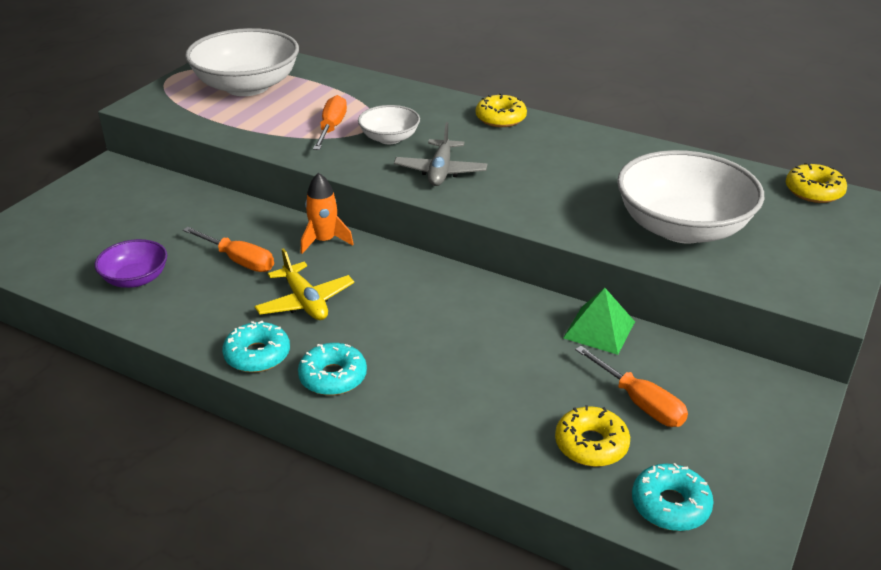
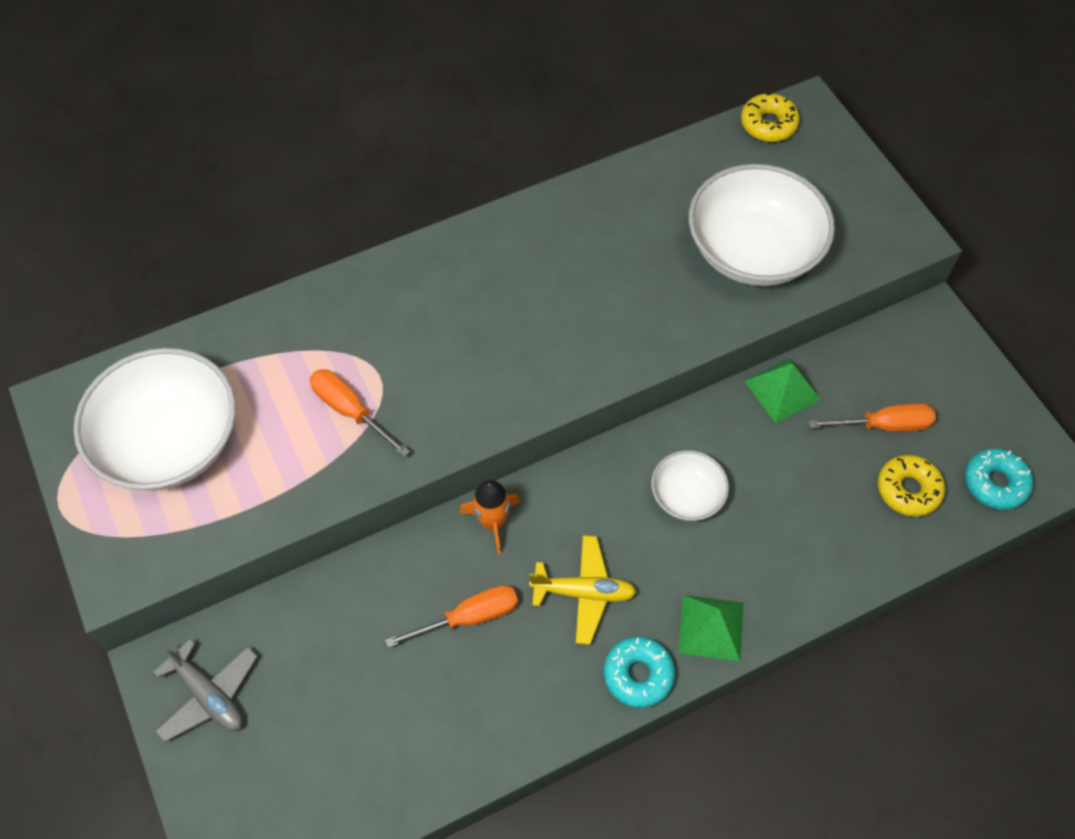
camera: 55 degrees left, 25 degrees up
(135, 279) = (429, 731): purple bowl -> none
(333, 377) = (711, 627): turquoise donut -> green pyramid
(389, 138) = (418, 371): white bowl -> white bowl (687, 495)
(440, 171) = (521, 367): grey plane -> grey plane (209, 695)
(500, 118) = (459, 253): yellow donut -> none

